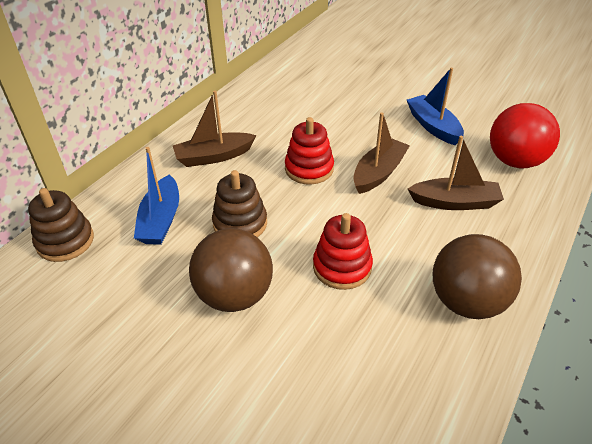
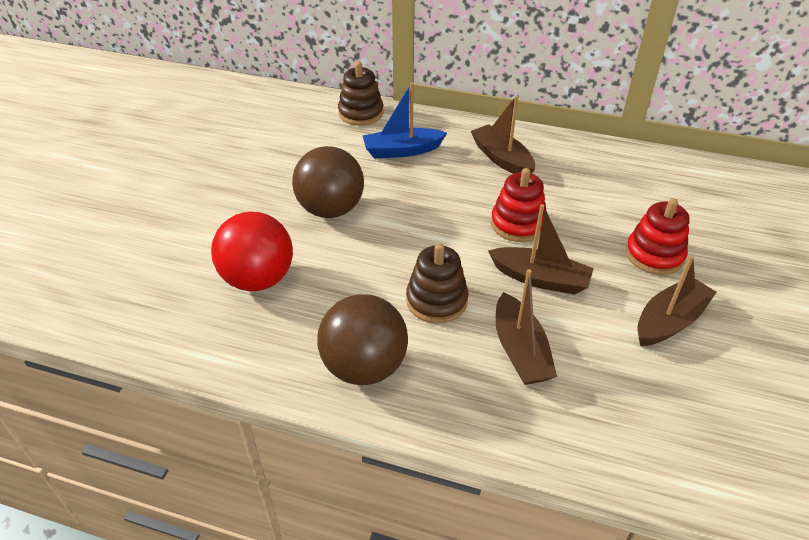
camera: 75 degrees right, 0 degrees up
(240, 223) = (416, 195): brown stacking toy -> brown stacking toy (436, 301)
(342, 267) = (383, 269): red stacking toy -> red stacking toy (654, 255)
(433, 126) = (669, 321): blue boat -> brown boat
(515, 161) = (643, 415): red ball -> red ball (258, 279)

